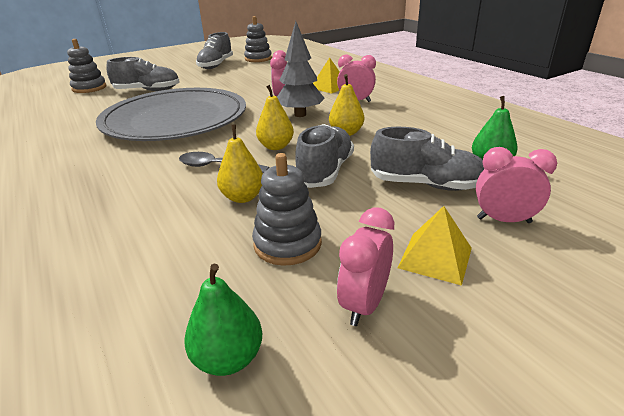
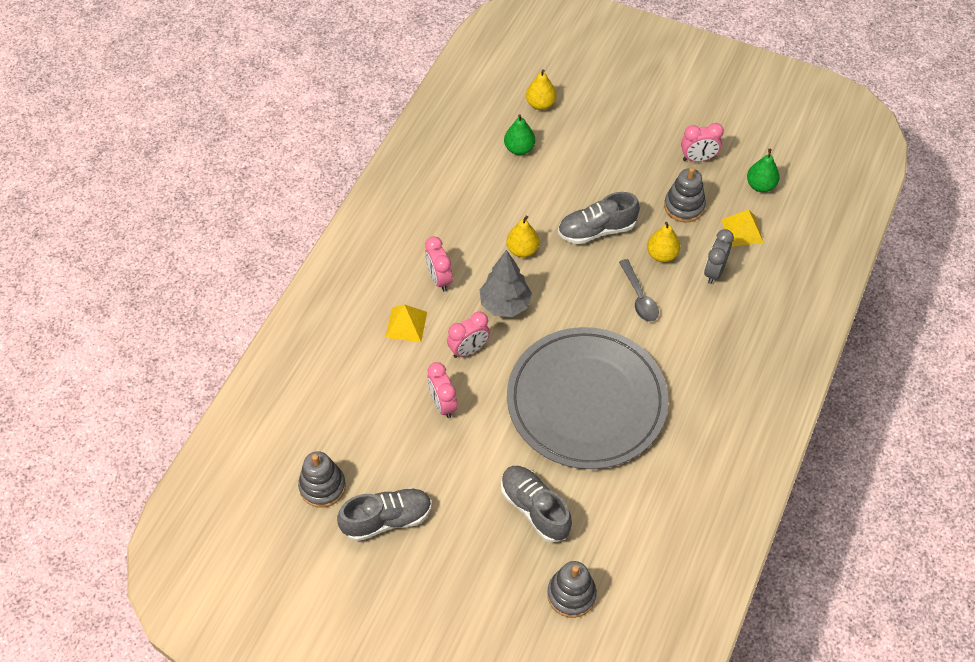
camera: 125 degrees left, 25 degrees up
(169, 223) = (714, 271): none -> grey clock
(276, 146) = (581, 282): yellow pear -> yellow pear (540, 104)
(426, 185) = (574, 172): grey shoe -> none
(435, 257) = (645, 146): yellow pyramid -> yellow pyramid (742, 230)
(503, 220) = (589, 129): pink clock -> pink clock (443, 404)

